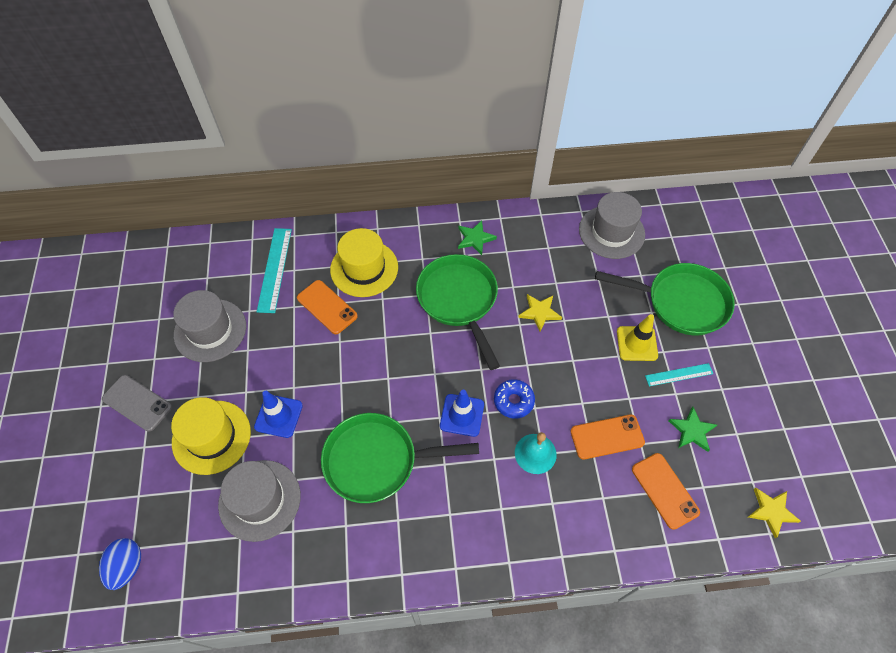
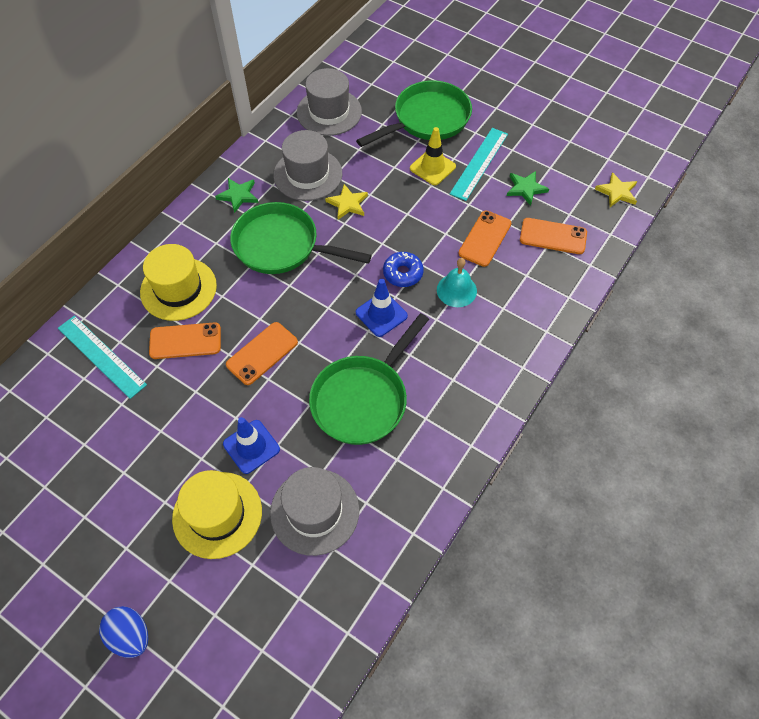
camera: 50 degrees left, 0 degrees up
(127, 566) = (275, 665): blue egg -> blue egg (130, 635)
(137, 403) = (116, 560): grey phone -> none
(210, 330) = (106, 449): grey hat -> grey hat (308, 174)
(358, 362) = (262, 353): none -> orange phone
(679, 374) = (479, 163): turquoise ruler -> turquoise ruler, size x1.62

